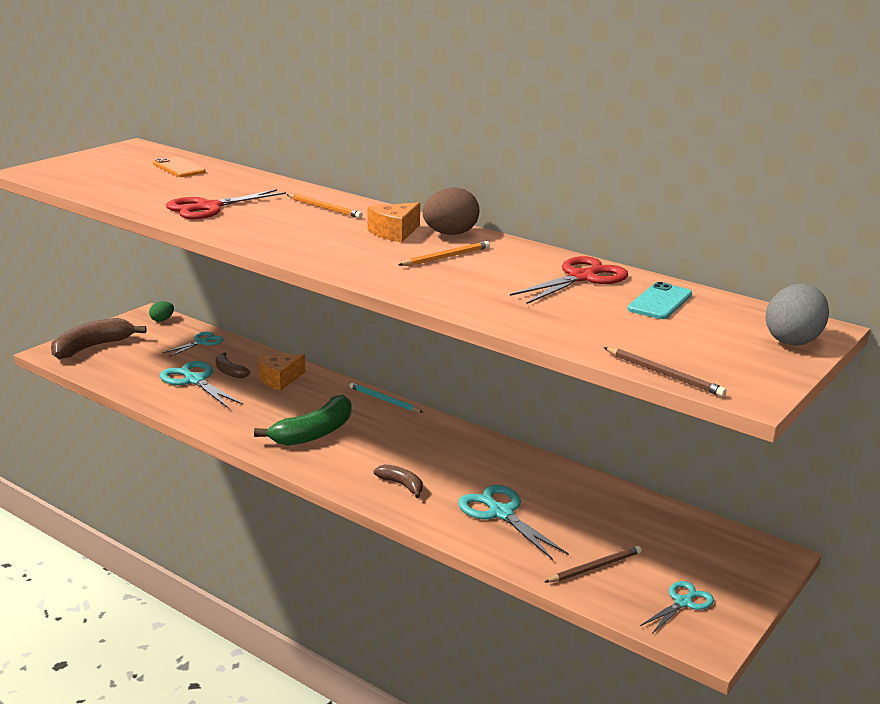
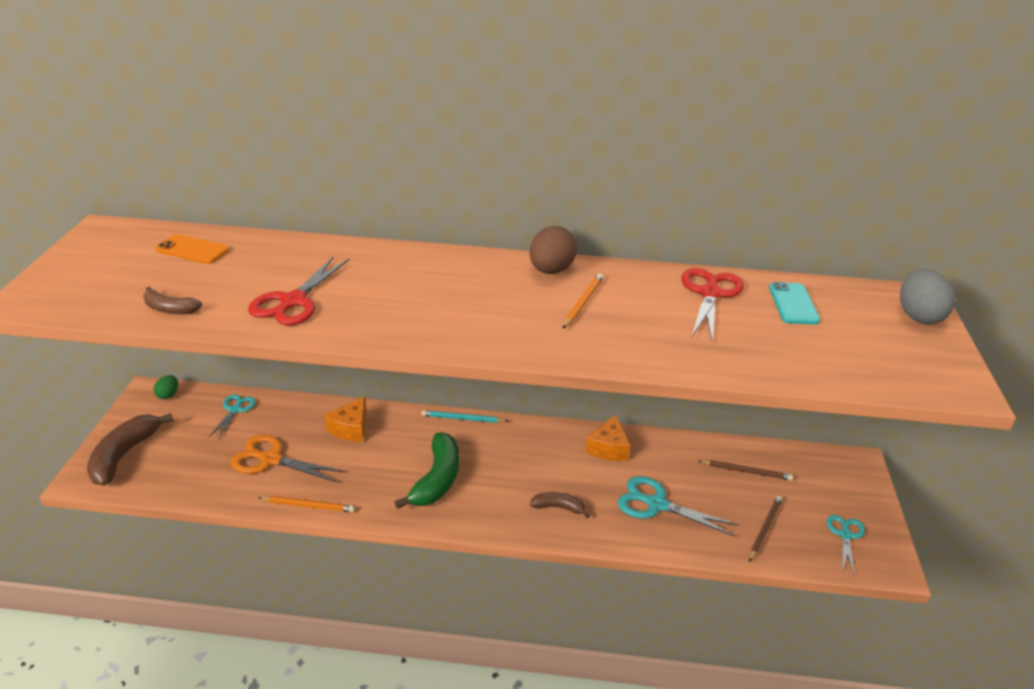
camera: 30 degrees left, 10 degrees up
(195, 380) = (271, 459): turquoise scissors -> orange scissors
(229, 372) = (295, 436): brown banana -> brown banana (170, 309)
(324, 208) = (405, 268): orange pencil -> orange pencil (308, 505)
(394, 232) = (504, 283): orange cheese -> orange cheese (608, 448)
(664, 374) = (892, 390): brown pencil -> brown pencil (746, 471)

